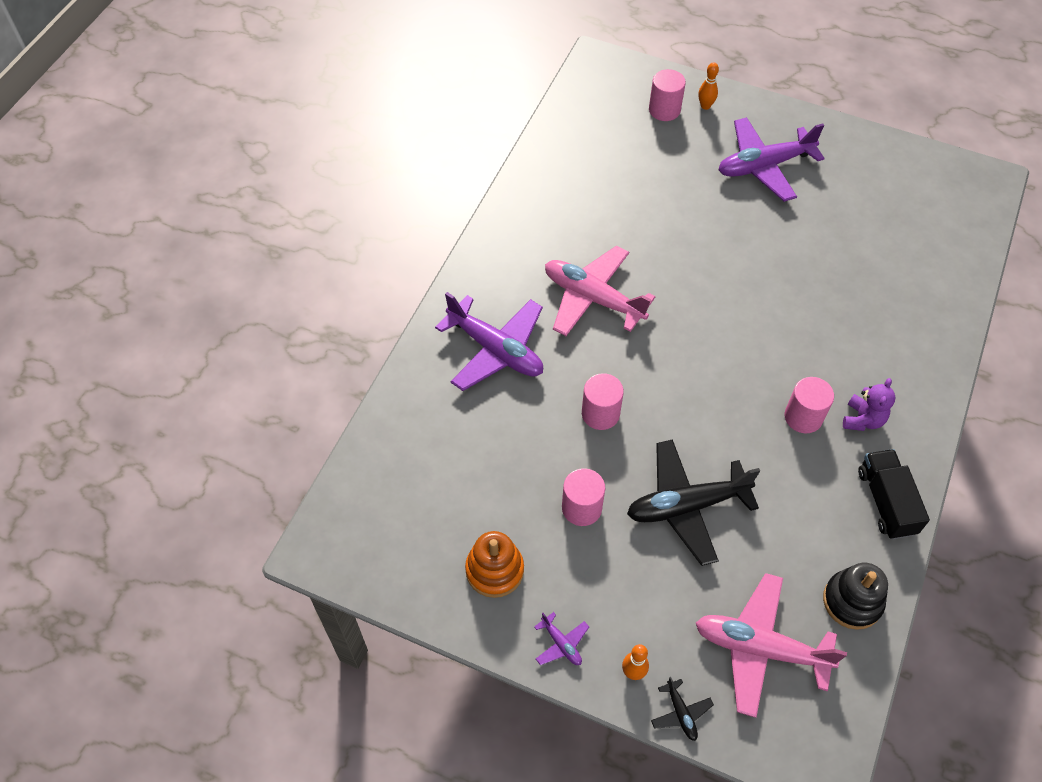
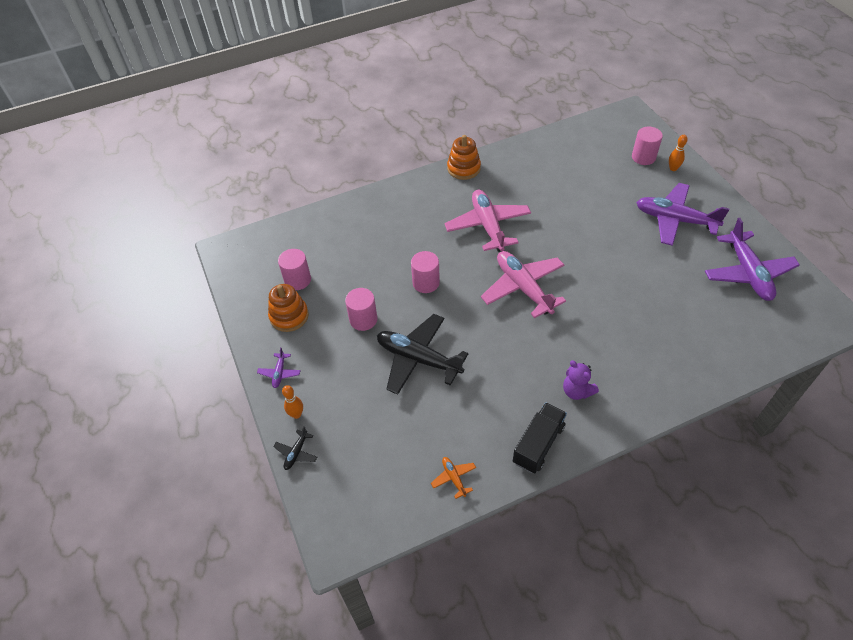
camera: 45 degrees right, 5 degrees down
(491, 244) = (463, 168): none -> orange stacking toy
(495, 350) = (408, 218): purple plane -> purple plane (748, 273)
(760, 648) = (373, 458): pink plane -> pink plane (523, 288)
(803, 417) = (540, 363): pink cylinder -> pink cylinder (297, 280)
(852, 601) = (454, 478): black stacking toy -> orange plane
(862, 419) = (577, 391): purple teddy bear -> purple teddy bear turned 75 degrees clockwise

